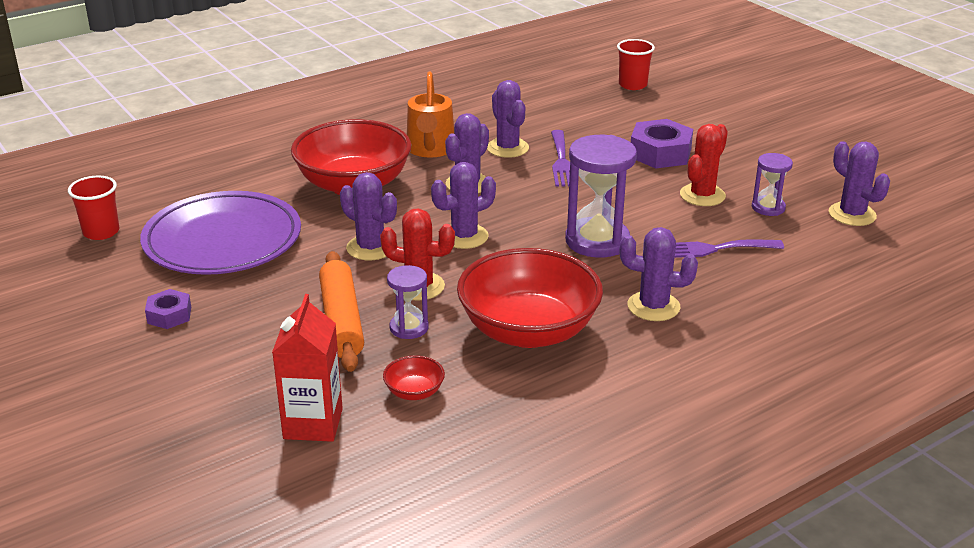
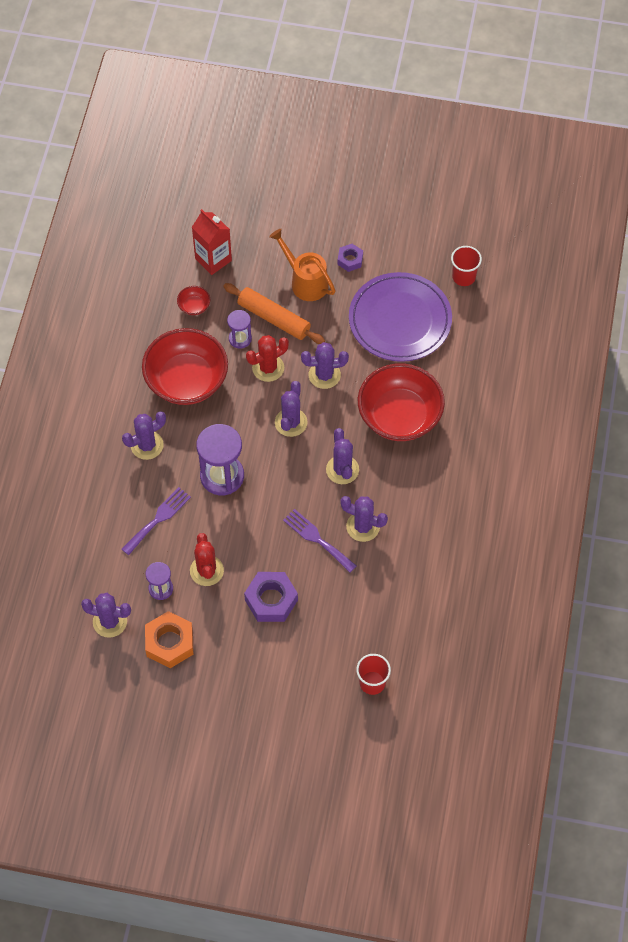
camera: 135 degrees right, 30 degrees up
(430, 150) = (402, 485): orange watering can -> orange watering can (305, 281)
(798, 176) = (169, 643): none -> orange nut

